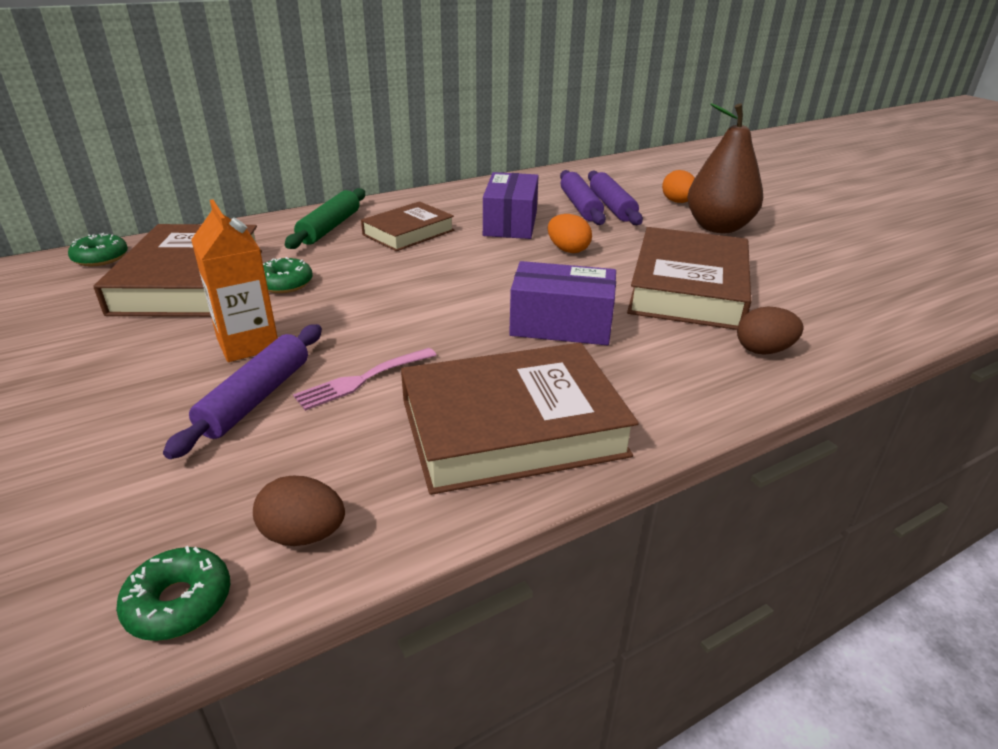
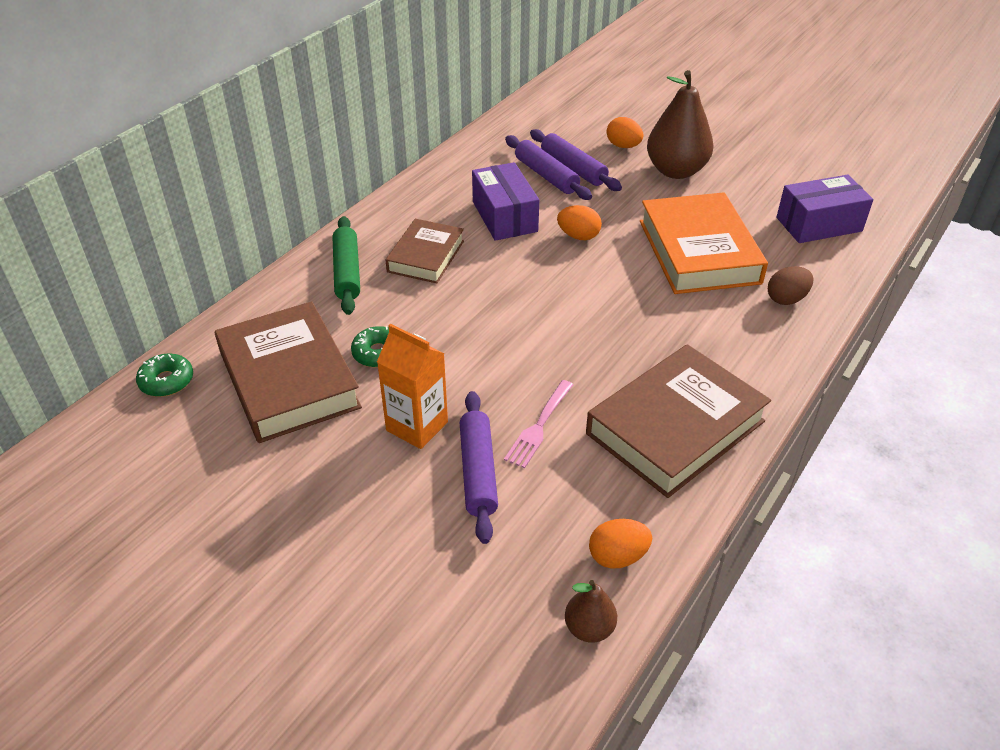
camera: 25 degrees left, 10 degrees up
(179, 602) = (589, 628): green donut -> brown pear
(303, 535) = (617, 556): brown egg -> orange egg
(561, 325) = (636, 322): purple box -> purple box (819, 224)
(688, 288) = (699, 251): brown book -> orange book

